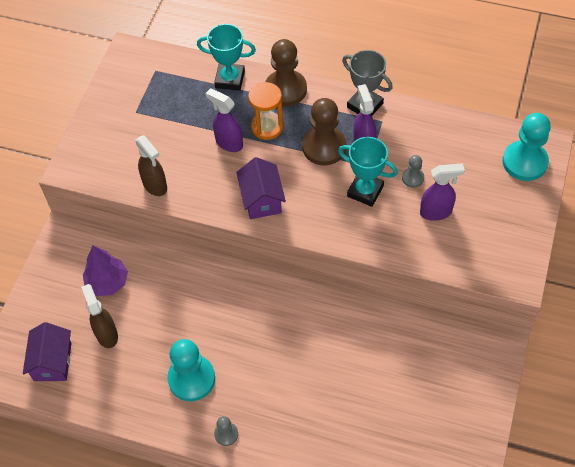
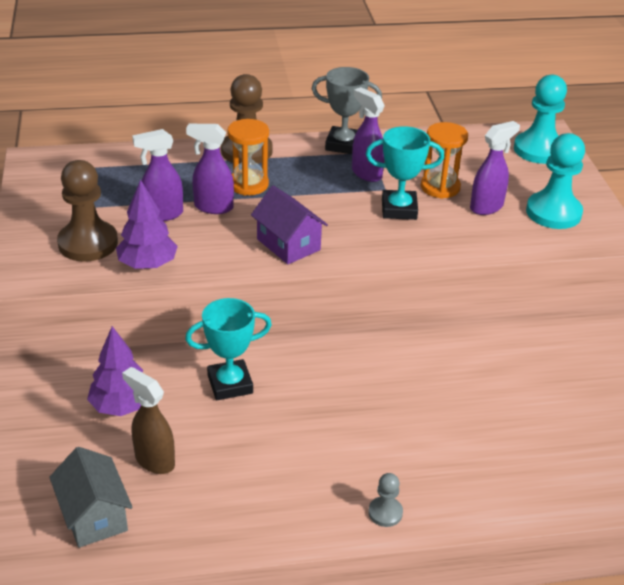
camera: 30 degrees left, 20 degrees down
(52, 361) = (94, 516): purple house -> grey house
(155, 186) = (148, 265): brown spray bottle -> purple tree
(189, 139) = (162, 214): none -> purple spray bottle
(191, 379) = (300, 470): turquoise pawn -> turquoise pawn (553, 212)
(230, 79) = (176, 156): turquoise trophy -> turquoise trophy (230, 384)
(324, 147) = (325, 186): brown pawn -> brown pawn (88, 243)
(412, 178) = (440, 187): grey pawn -> orange hourglass

